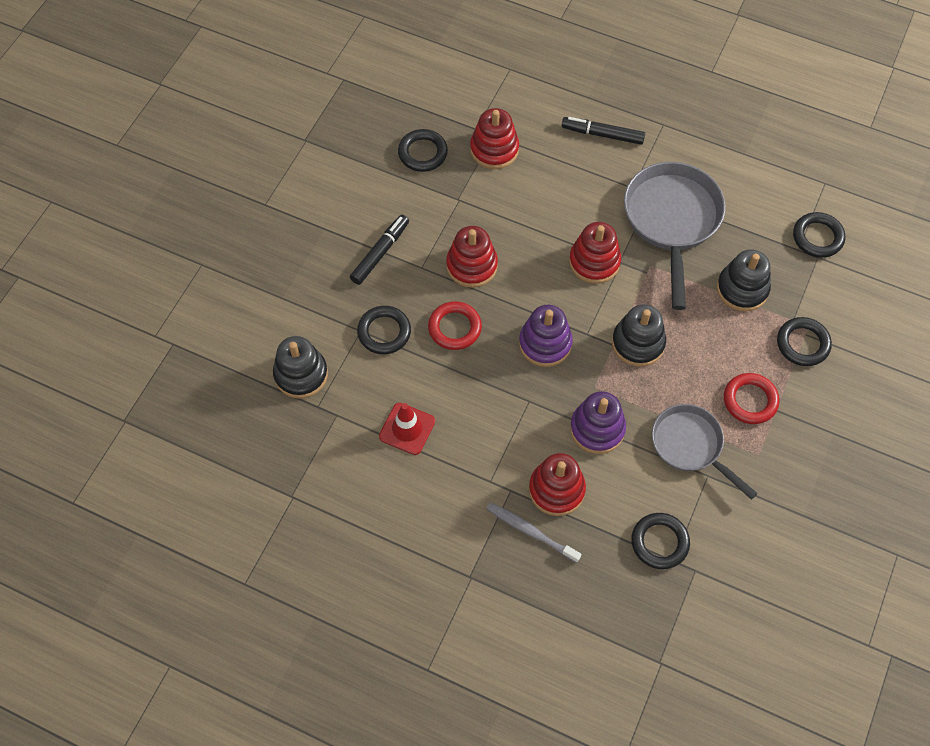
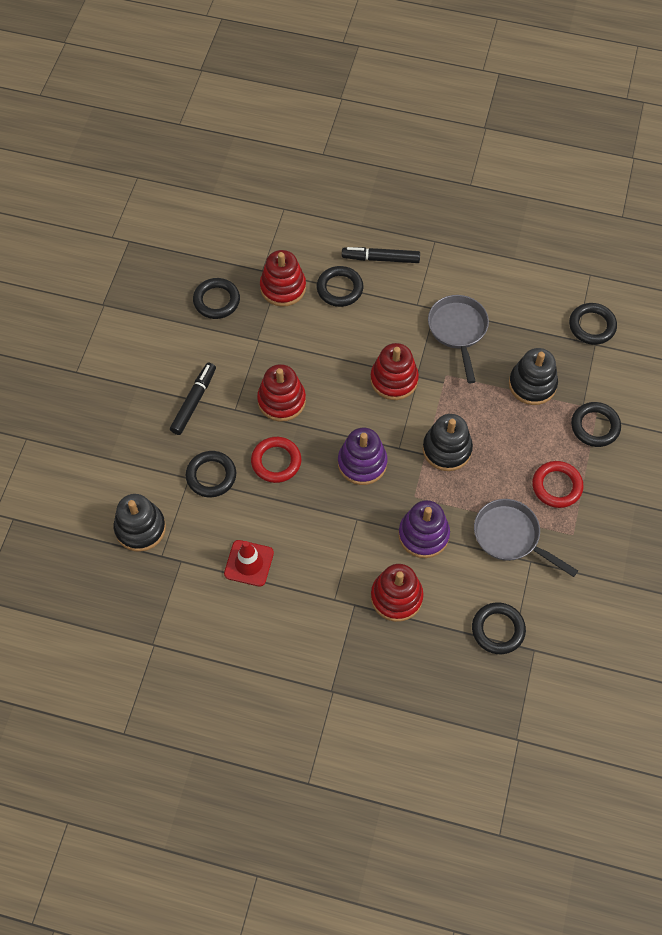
camera: 10 degrees left, 0 degrees up
(530, 531) = (379, 639): grey toothbrush -> none
(553, 159) = (339, 289): none -> black ring
(672, 221) = (458, 330): grey pan -> grey pan, size x0.65

